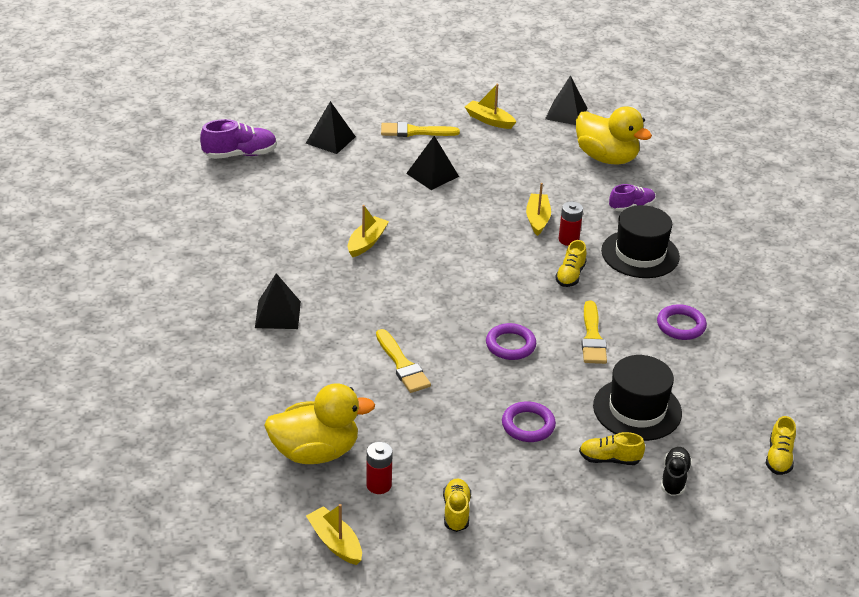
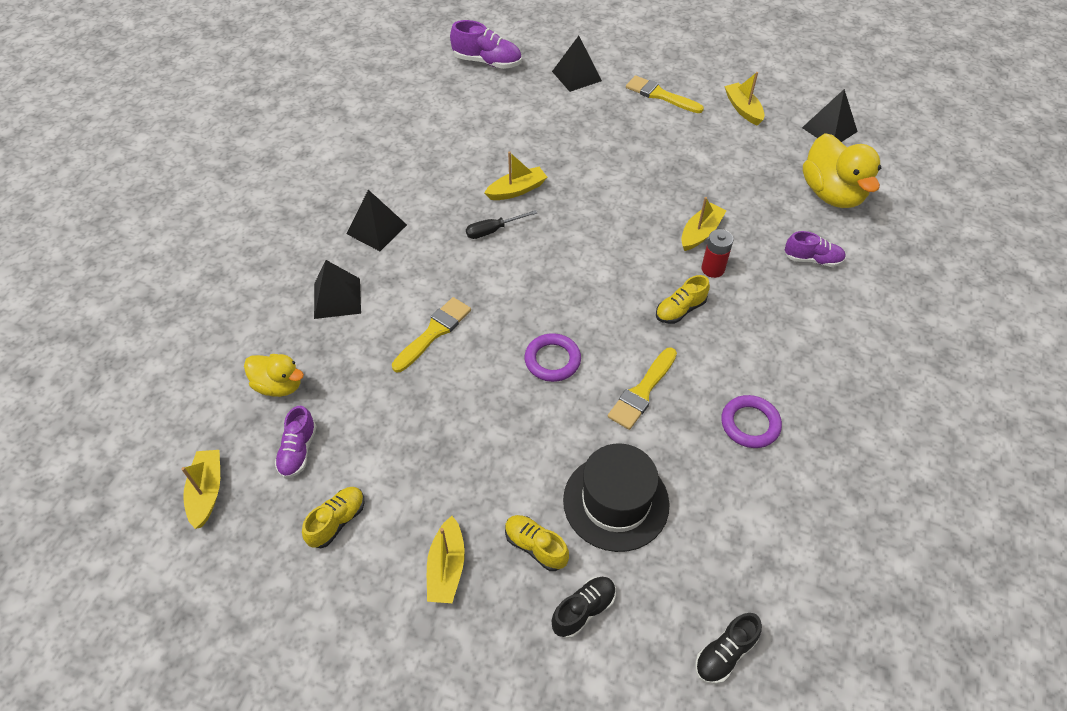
camera: 35 degrees right, 15 degrees up
(315, 452) = (279, 385): yellow duck -> yellow duck, size x0.60
(377, 278) = (493, 230): none -> black screwdriver
(379, 485) = (298, 451): red battery -> purple shoe
(402, 365) = (434, 332): yellow brush -> yellow brush turned 150 degrees counterclockwise
(432, 175) = (638, 145): black pyramid -> black pyramid (337, 298)
(528, 425) = (490, 460): purple ring -> none
(562, 499) = (447, 568): none -> yellow boat
(640, 254) = (776, 318): black hat -> none
(779, 457) = (724, 654): yellow shoe -> black shoe

